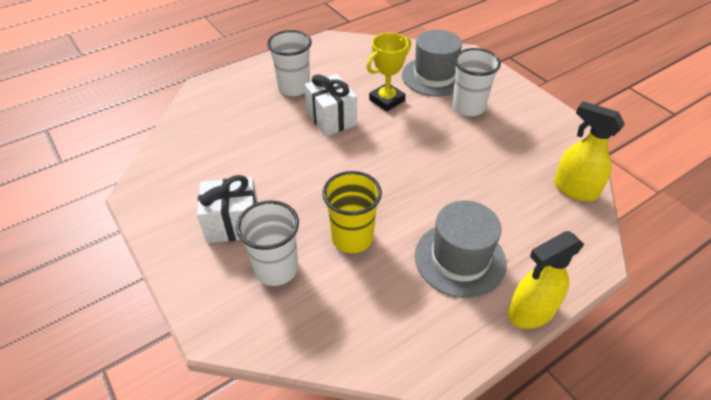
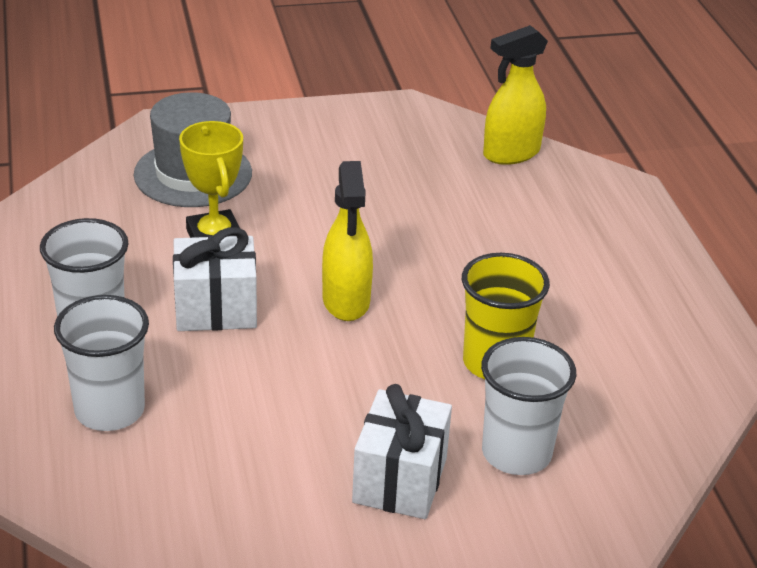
camera: 70 degrees left, 10 degrees down
(460, 259) = (578, 282): grey hat -> none
(468, 107) = (293, 171): white cup -> white cup (110, 410)
(530, 312) = (679, 260): yellow spray bottle -> yellow spray bottle (346, 301)

